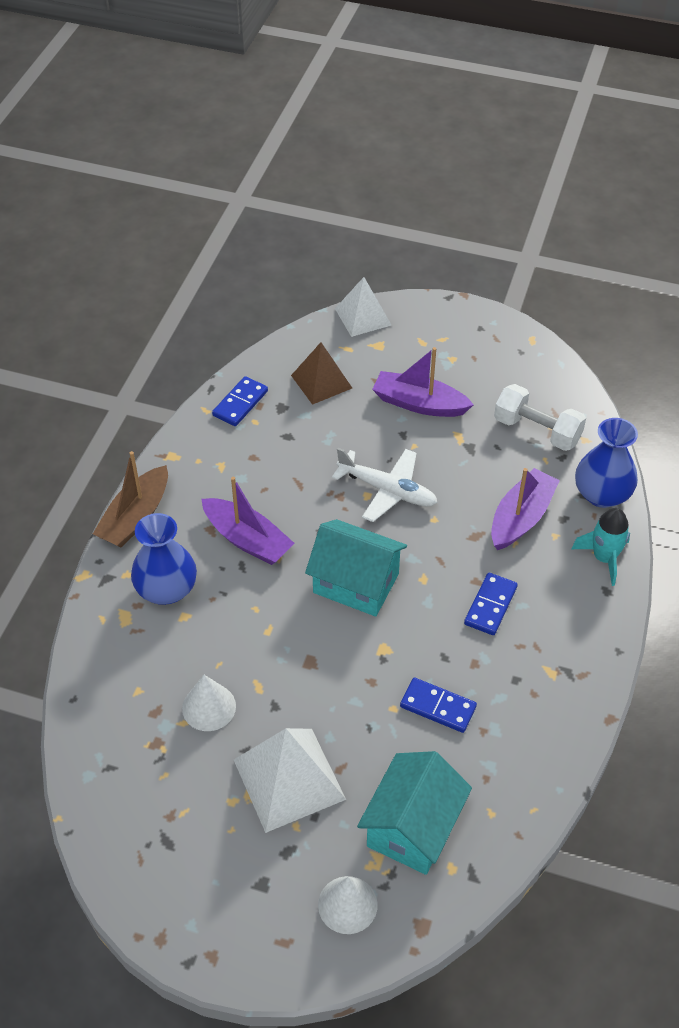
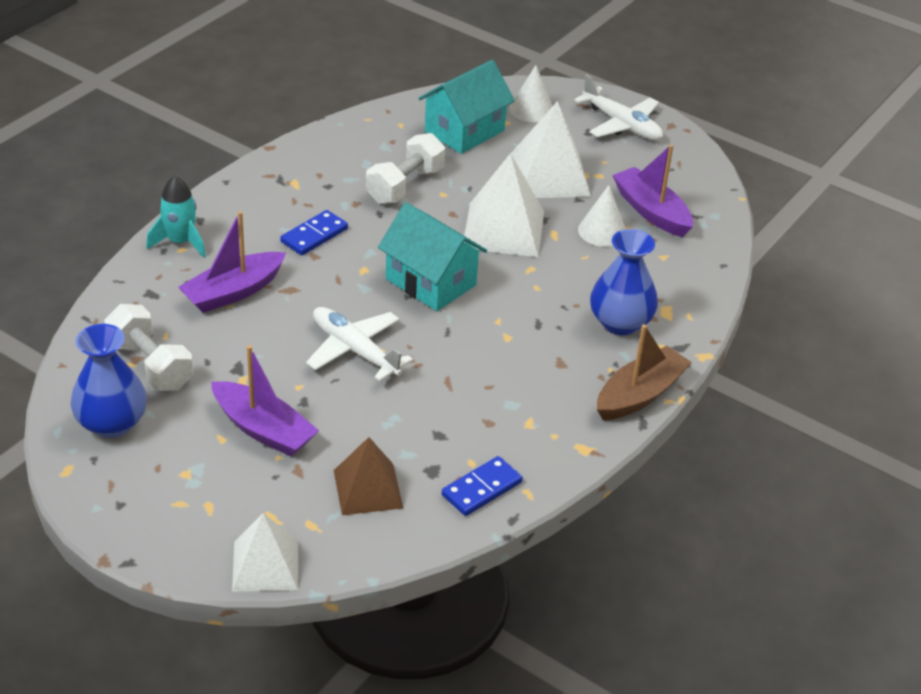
camera: 165 degrees left, 10 degrees down
(225, 916) = (621, 124): none -> white plane
(247, 540) = (524, 344): purple boat -> purple boat (651, 211)
(311, 675) = (503, 229): none -> white pyramid
(438, 707) = (405, 185): blue domino -> white dumbbell
(602, 494) = (135, 290): blue vase -> blue vase (112, 423)

